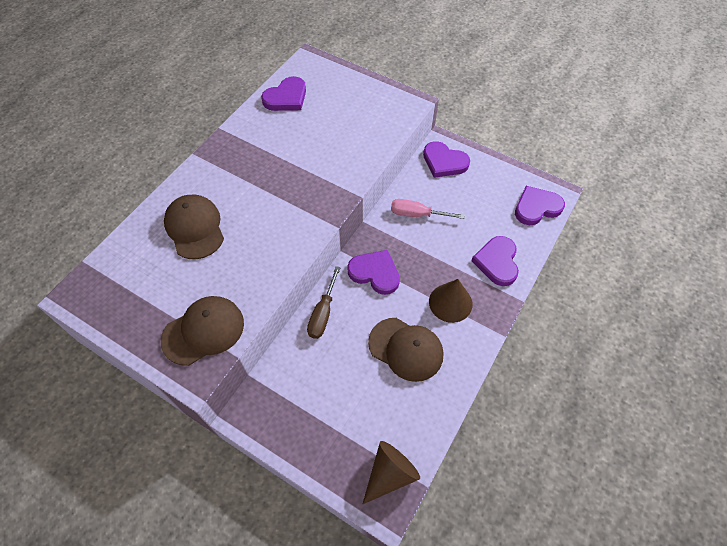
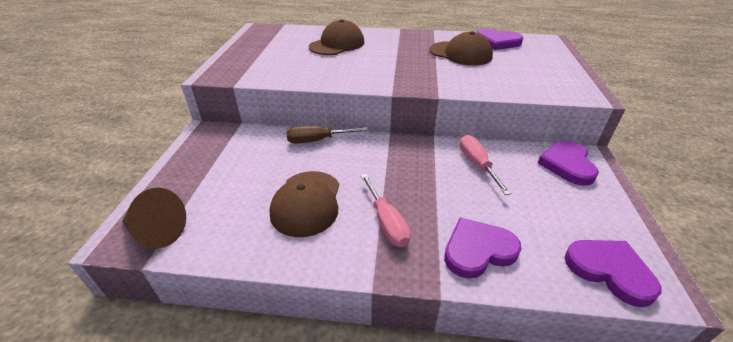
camera: 65 degrees right, 20 degrees down
(203, 331) = (250, 68): brown cap -> brown cap (460, 53)
(375, 273) = (382, 157): purple heart -> none
(450, 302) = (386, 222): brown cone -> pink screwdriver

